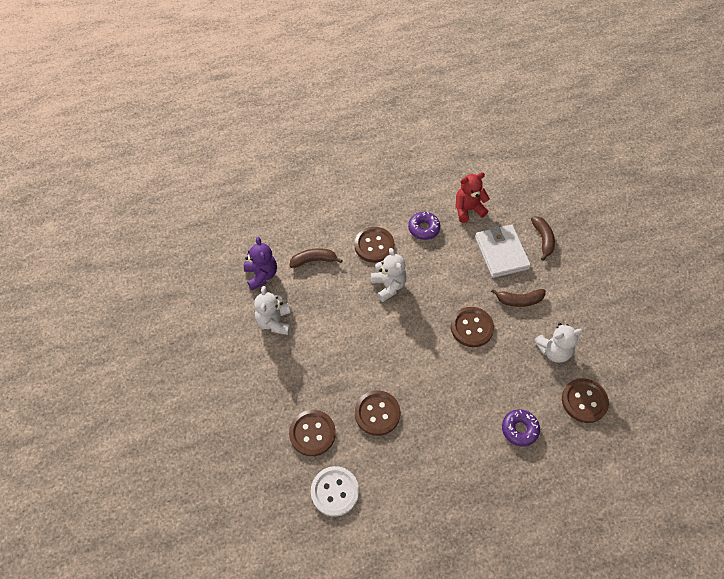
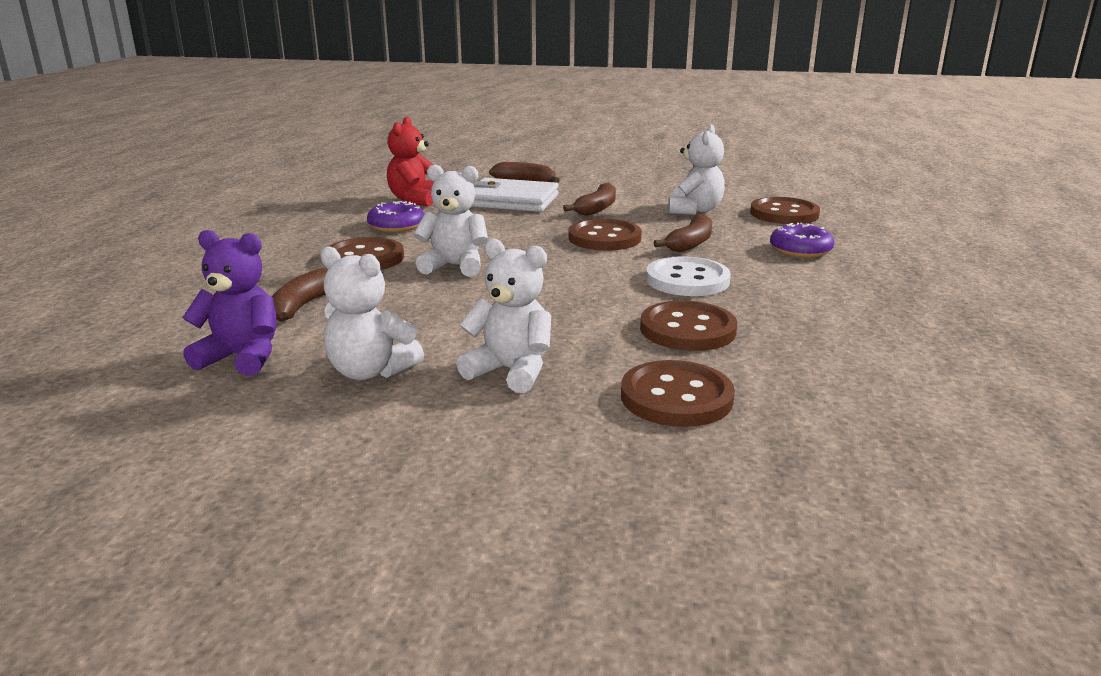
camera: 60 degrees left, 35 degrees down
(301, 367) = (511, 371): none -> white teddy bear
(335, 491) = (831, 407): white button -> white button (687, 280)
(492, 371) = (690, 243): none -> brown banana

